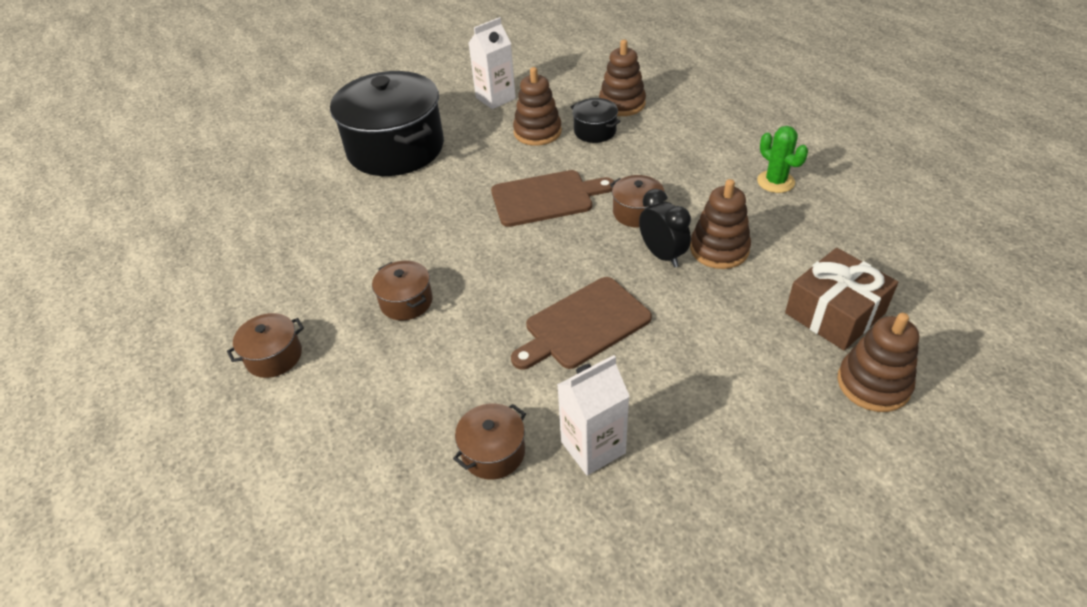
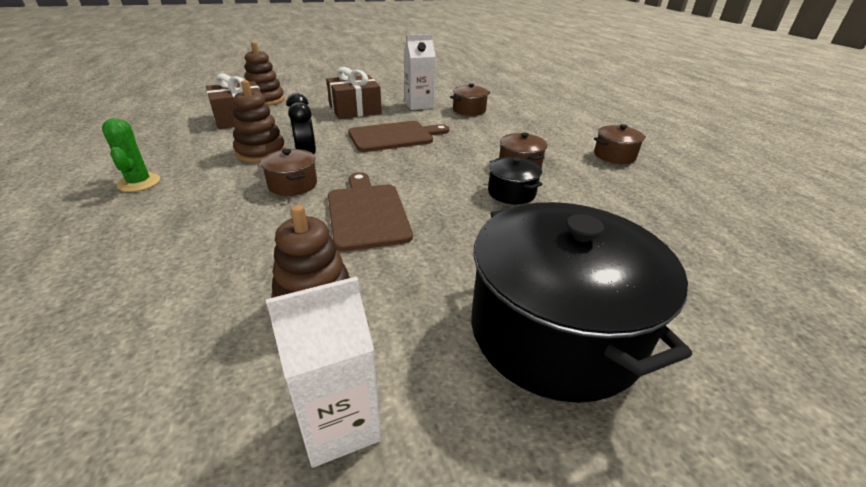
camera: 170 degrees left, 10 degrees down
(546, 198) = (366, 213): brown cutting board -> brown cutting board turned 75 degrees clockwise
(595, 131) = (235, 285): black pot -> black pot (511, 193)
(622, 104) = (135, 330): brown stacking toy -> none
(694, 393) = (355, 109): none -> brown gift

